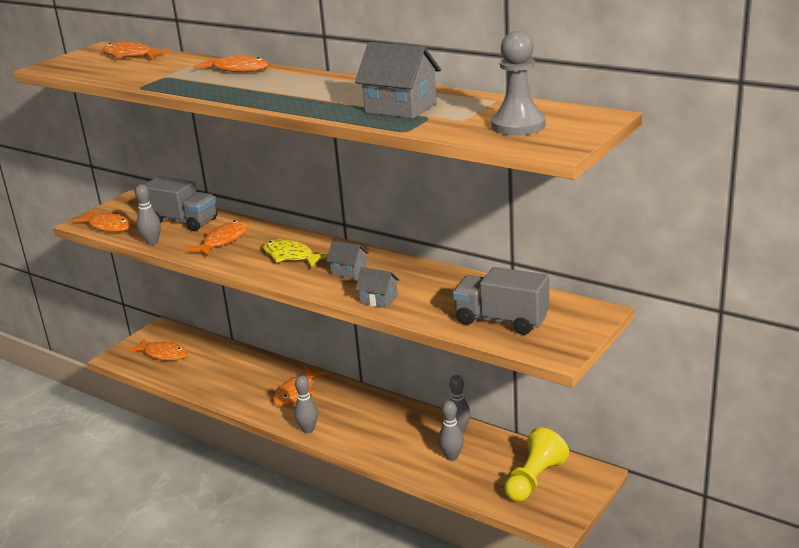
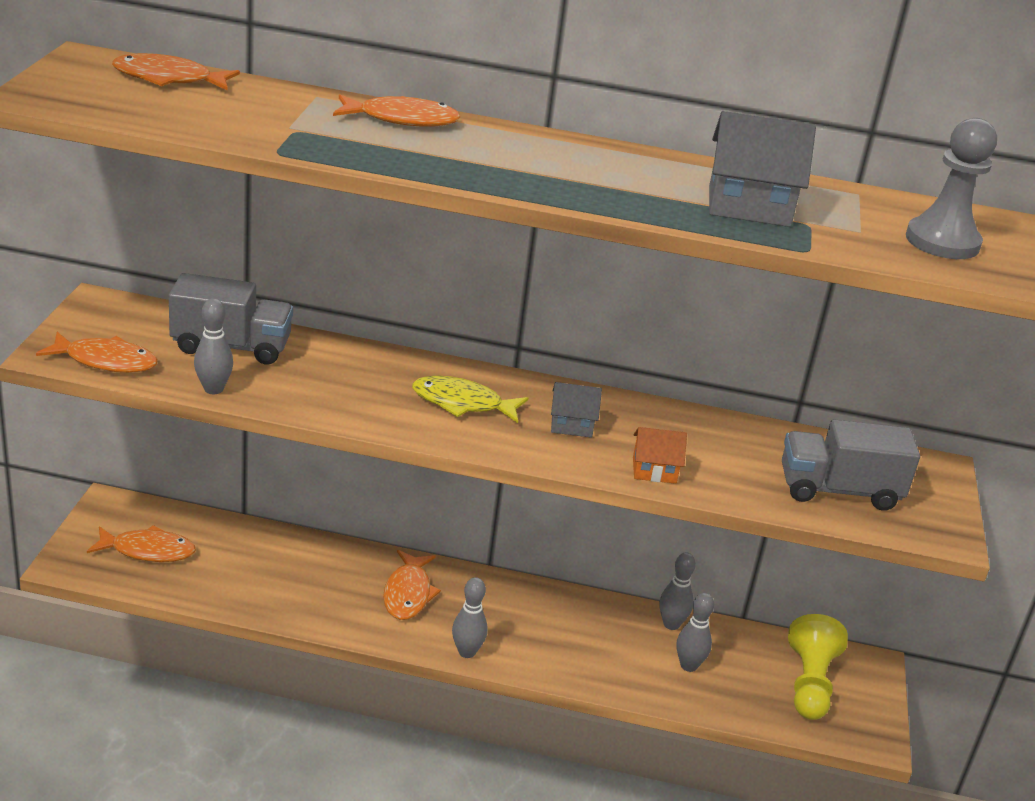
camera: 30 degrees left, 5 degrees up
(223, 240) = (331, 380): orange fish -> none
(379, 300) = (654, 470): grey house -> orange house

